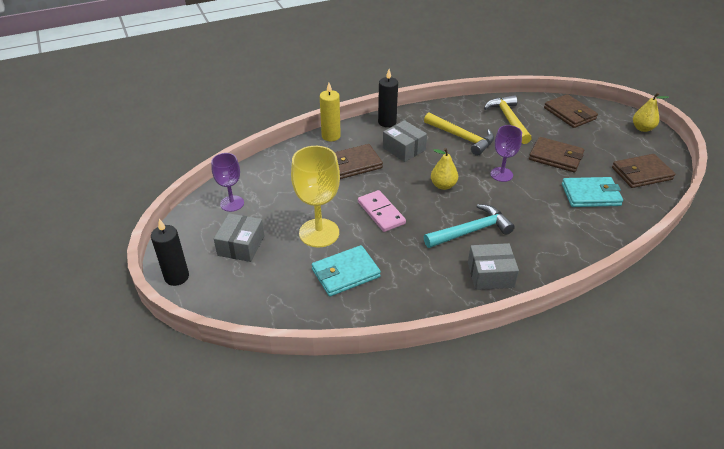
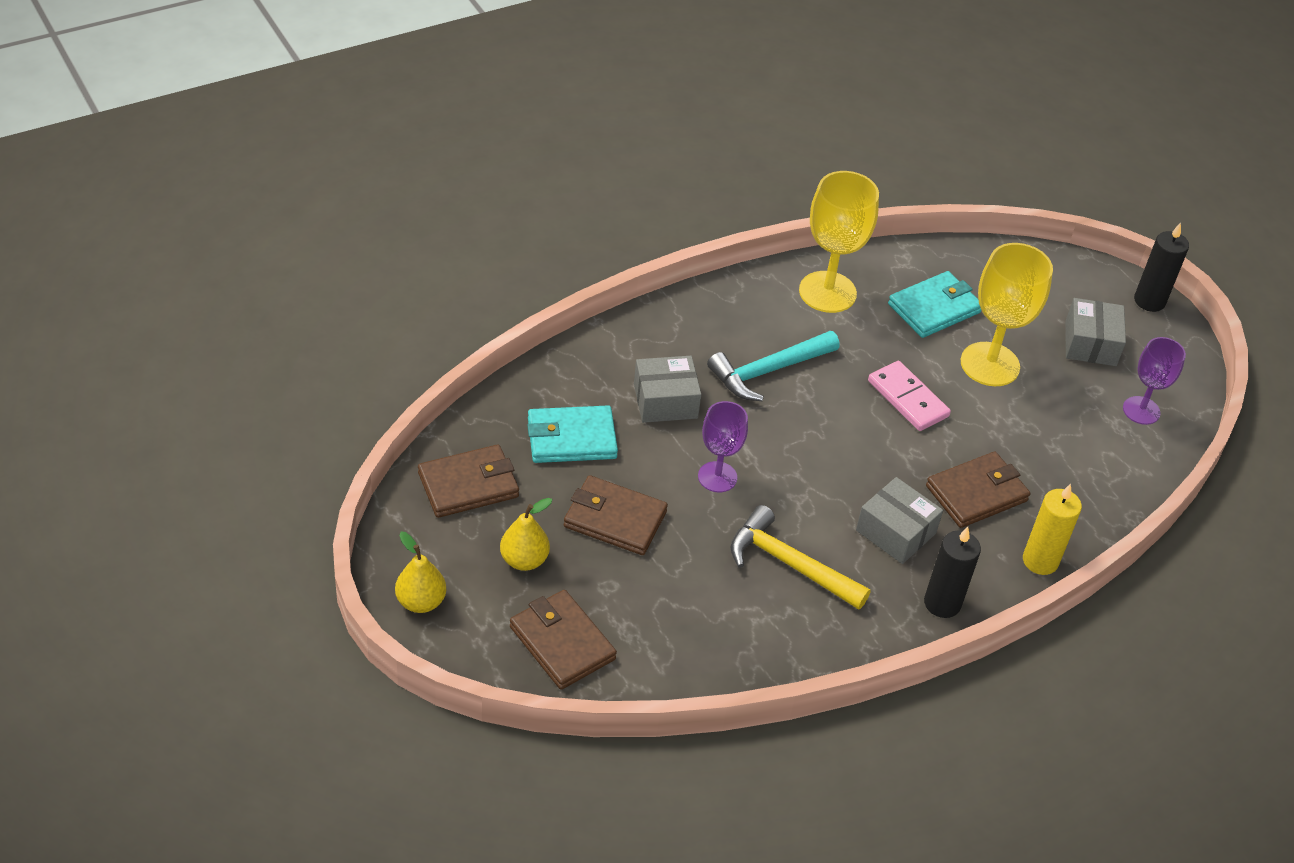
camera: 170 degrees right, 5 degrees up
(424, 287) = (827, 292): none -> yellow goblet
(443, 185) = (816, 451): yellow pear -> yellow pear (524, 560)
(490, 275) = (741, 309): grey box -> grey box (665, 401)
(508, 120) = (694, 618): yellow hammer -> none

